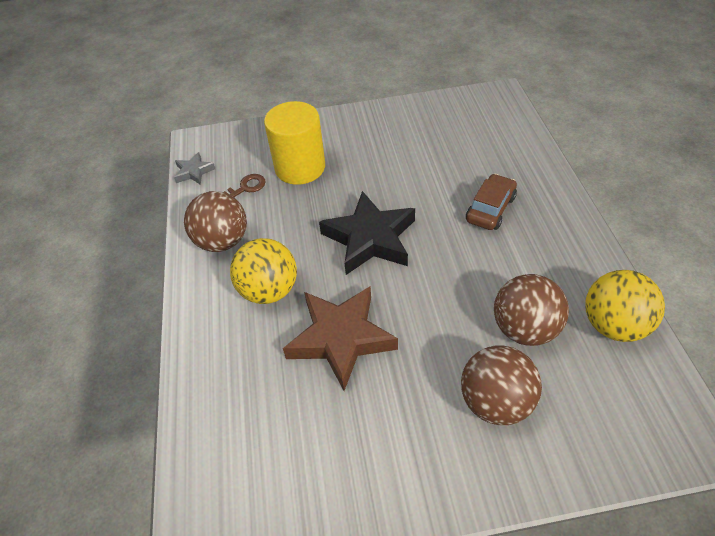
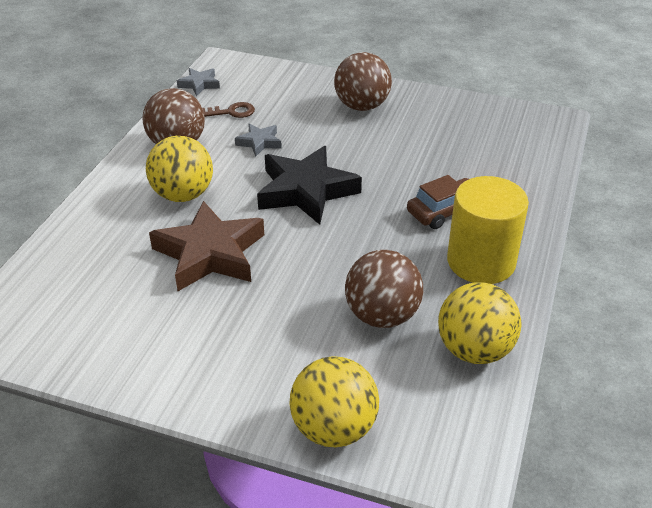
camera: 25 degrees right, 10 degrees down
(293, 208) = (259, 142): none -> grey star
(300, 167) = (294, 113): yellow cylinder -> yellow cylinder (481, 262)
(495, 402) = (300, 356): brown ball -> brown ball (362, 106)
(577, 457) = (334, 428): none -> yellow ball

